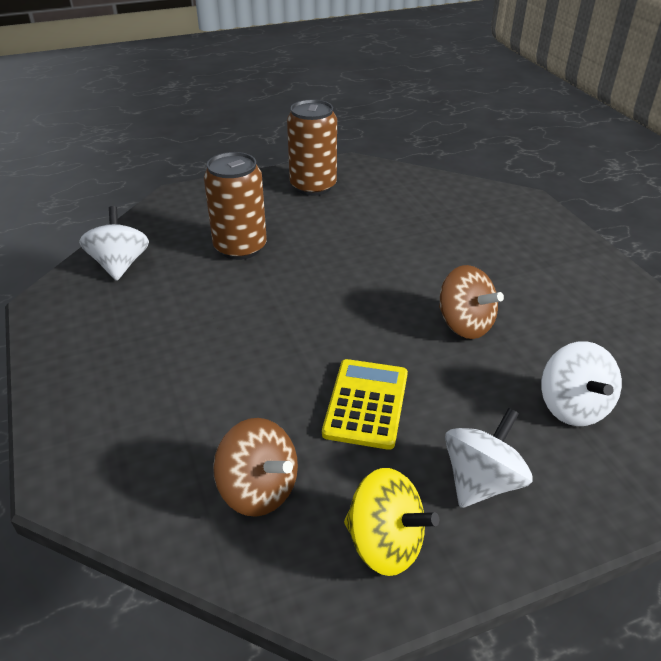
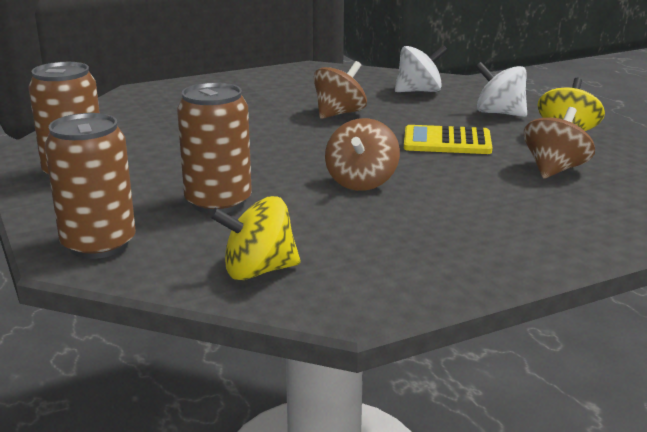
camera: 95 degrees left, 15 degrees down
(120, 265) = (258, 271): white spinning top -> yellow spinning top
(189, 204) = (99, 244): none -> brown can
(261, 325) = (361, 182): none -> brown spinning top

